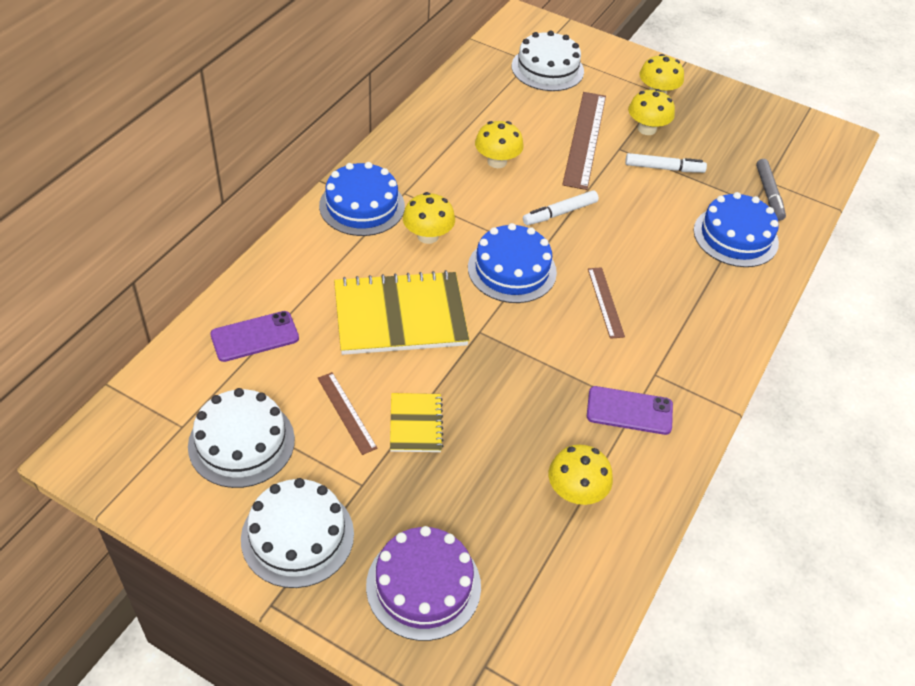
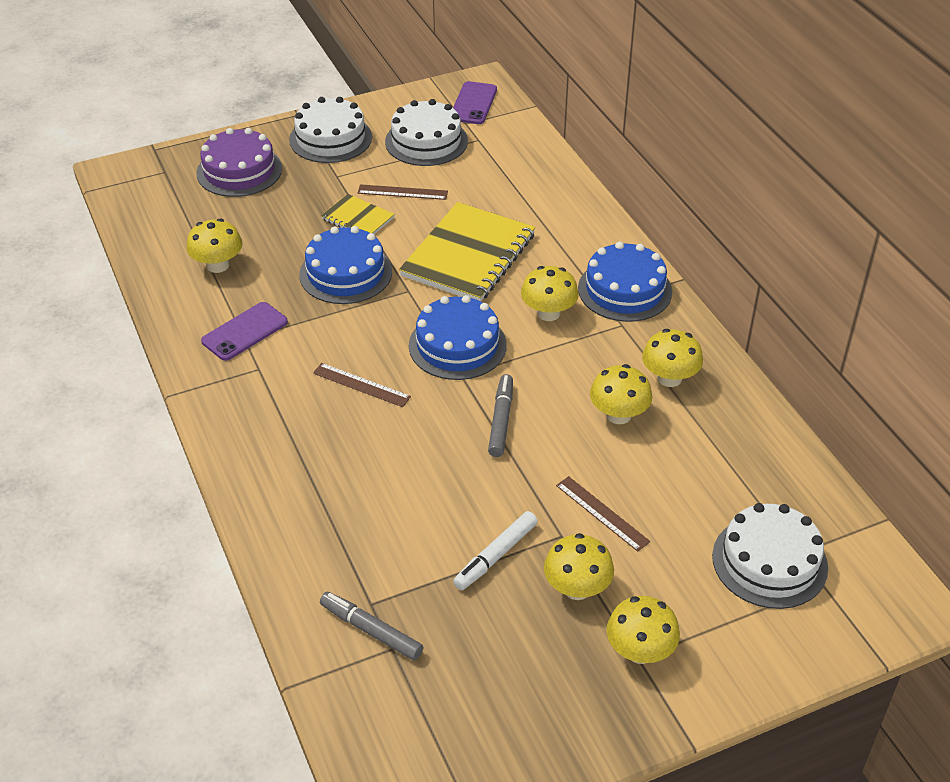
camera: 130 degrees right, 5 degrees down
(255, 336) = (518, 177): purple phone -> purple phone (473, 103)
(438, 151) = (669, 378): none -> yellow mushroom
(560, 213) = (501, 420): white marker -> grey marker
(584, 139) = (602, 513): brown ruler -> brown ruler, size x0.53
(735, 236) = (342, 545): blue cake -> blue cake (345, 273)

